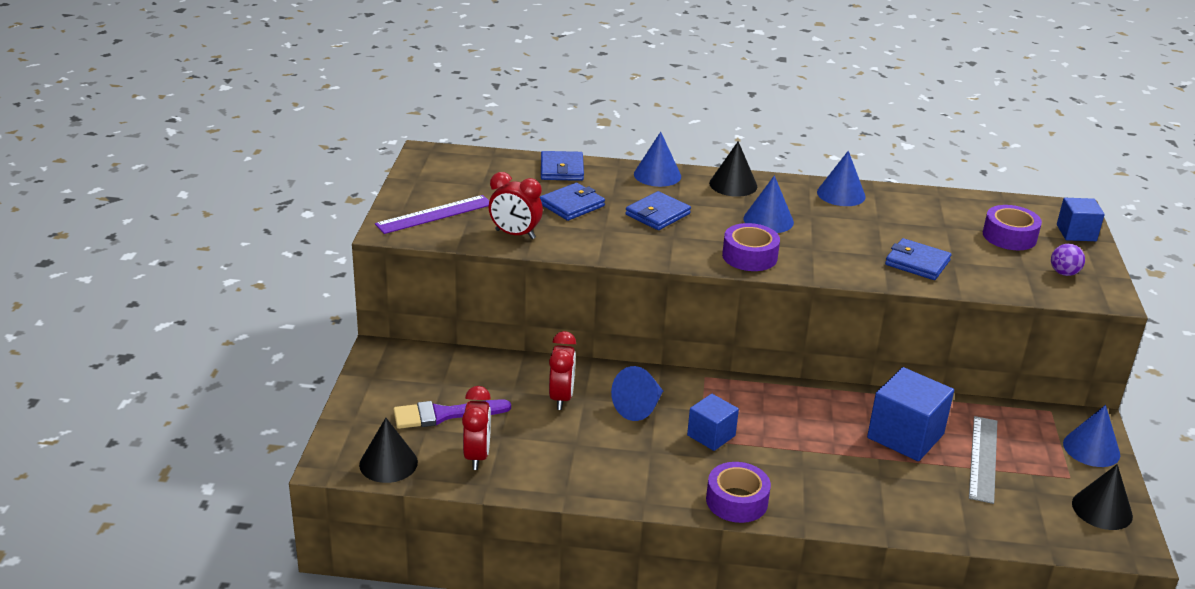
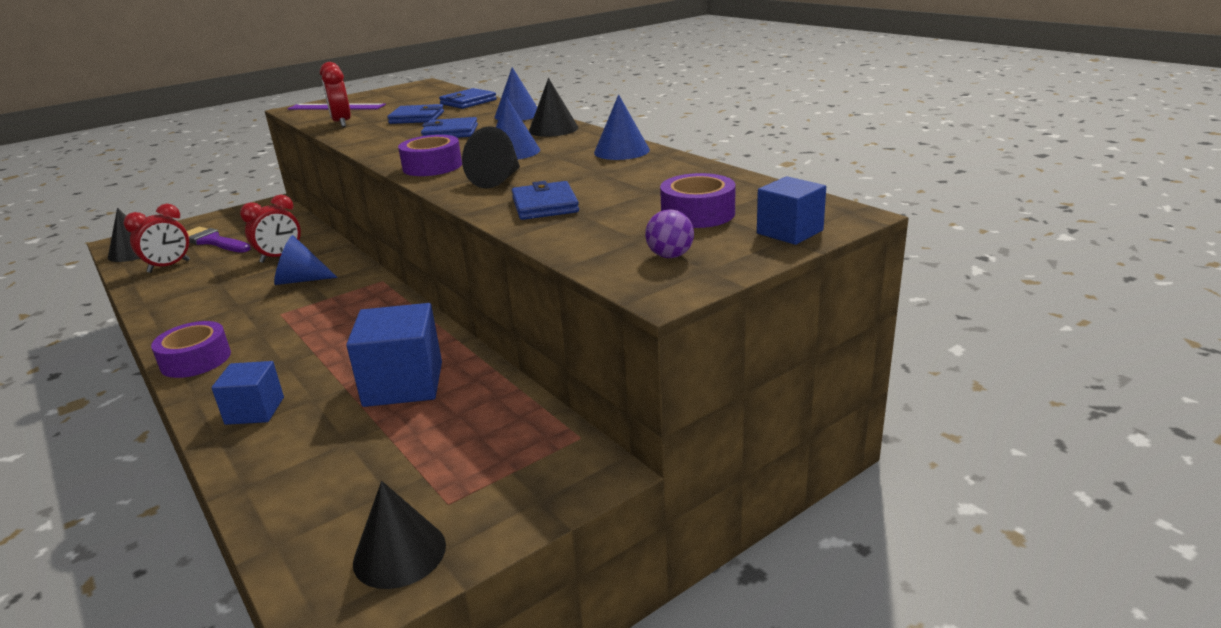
camera: 50 degrees right, 5 degrees down
(711, 435) = (291, 315): blue cube -> blue cube (255, 411)
(831, 252) = (498, 180): none -> black cone
(983, 458) = (416, 437): grey ruler -> none
(1091, 449) = (535, 493): blue cone -> none

